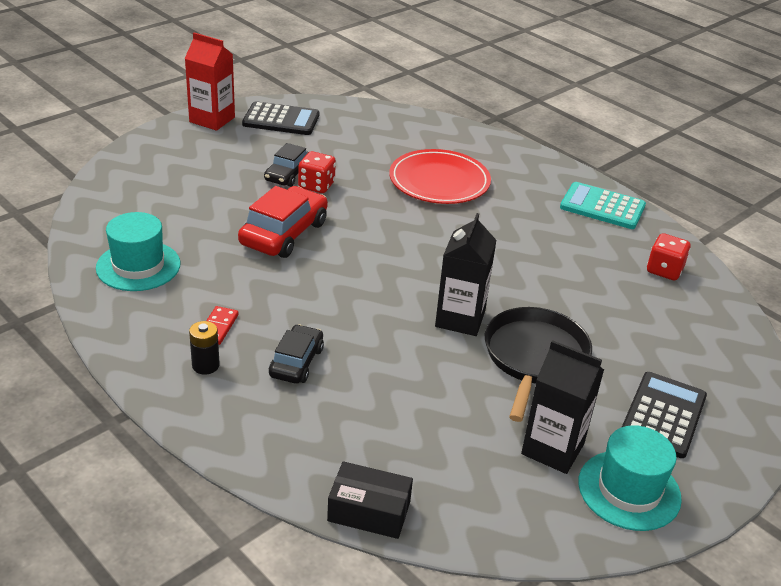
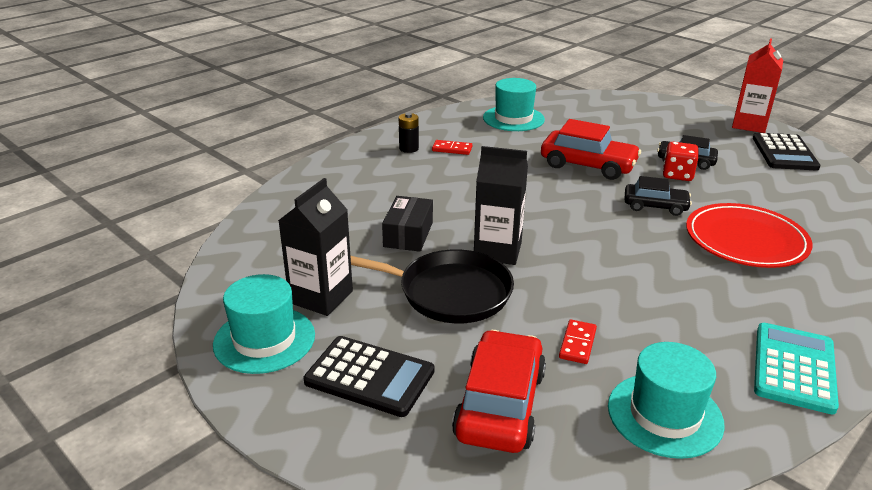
camera: 90 degrees right, 5 degrees down
(296, 362) = (418, 179): black car -> black car (655, 206)
(369, 511) = (262, 211): black box -> black box (408, 234)
(595, 294) = (577, 344): none -> red domino
(664, 270) = (664, 415): red dice -> turquoise hat
(676, 344) = (500, 404): none -> red car

